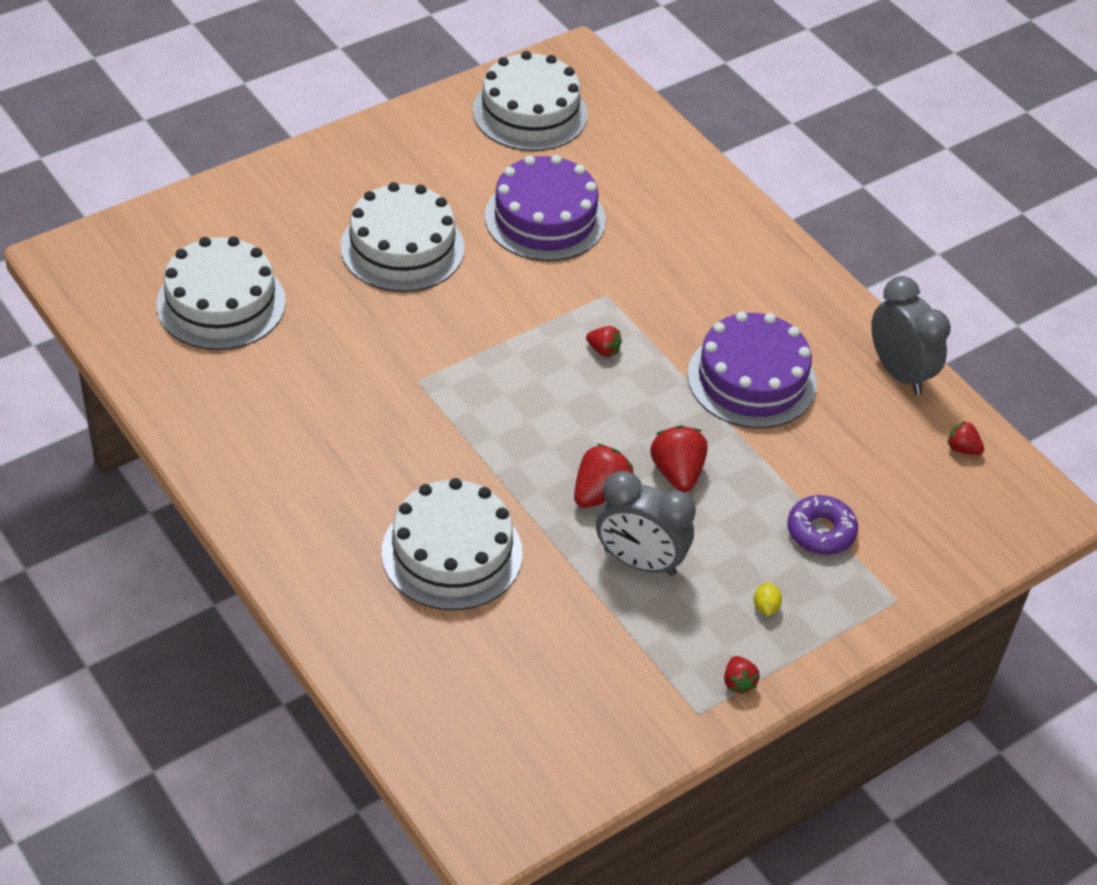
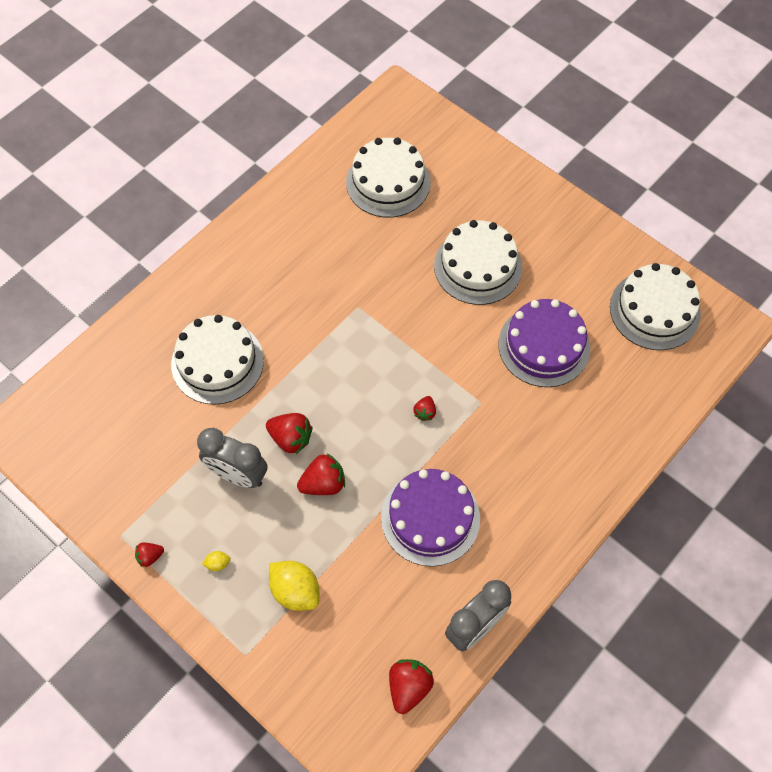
camera: 80 degrees right, 15 degrees up
(639, 561) = (238, 475): grey clock -> grey clock turned 75 degrees counterclockwise
(821, 532) = (295, 591): purple donut -> yellow lemon
(962, 449) = (409, 687): red strawberry -> red strawberry, size x1.75

